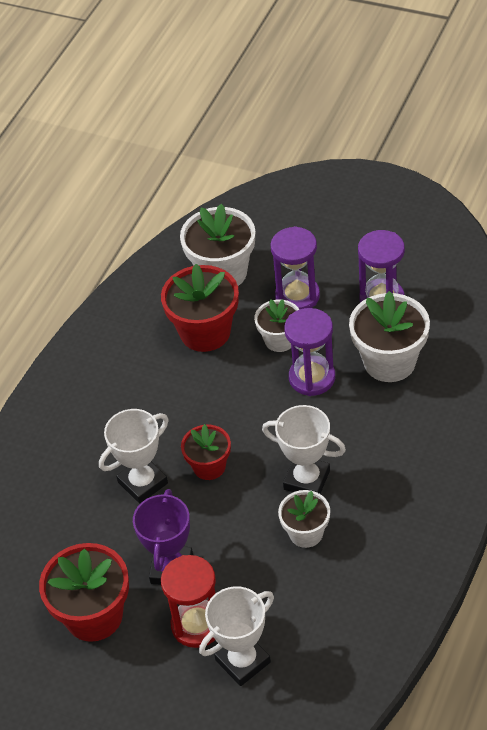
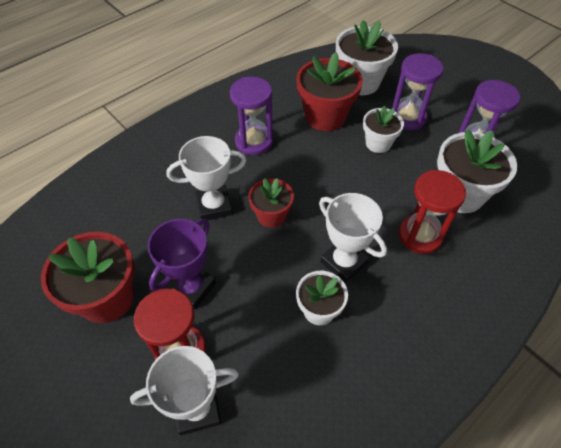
camera: 20 degrees right, 5 degrees up
(312, 378) = (389, 181): purple hourglass -> purple hourglass (254, 141)
(368, 421) = (420, 235): none -> red hourglass

